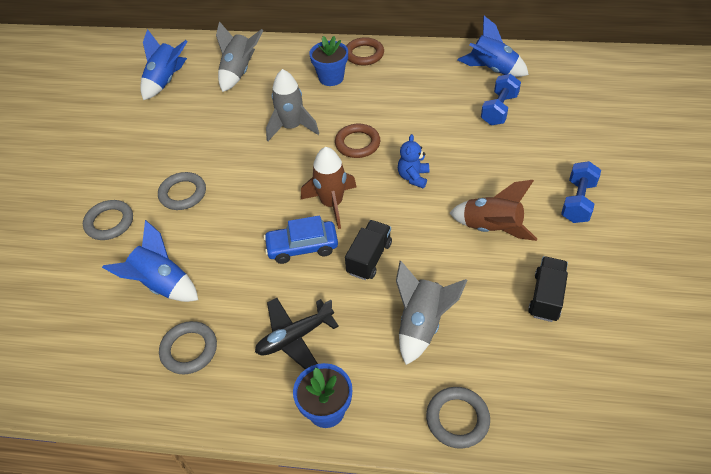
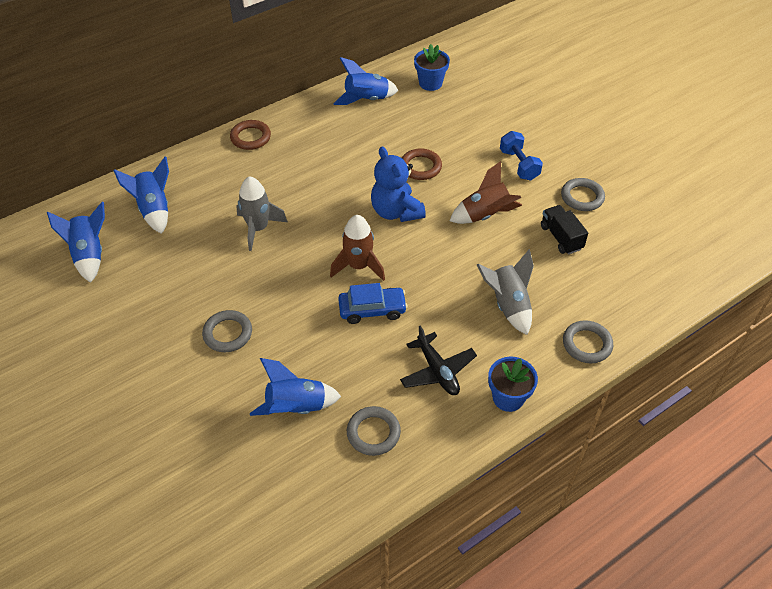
camera: 45 degrees left, 0 degrees up
(109, 222) = (190, 396): grey ring -> grey ring (582, 197)
(239, 72) = (154, 210): grey rocket -> blue rocket
(295, 337) = (437, 371): black plane -> black plane turned 45 degrees counterclockwise
(302, 247) = (372, 310): blue car -> blue car turned 135 degrees counterclockwise
(331, 78) = (244, 171): blue flower pot -> blue flower pot (430, 83)
(357, 143) = (327, 211): brown ring -> brown ring (420, 167)
(369, 258) = (428, 286): black truck -> none
(413, 177) = (396, 211): blue teddy bear -> blue teddy bear, size x1.73
(499, 110) = (403, 128): blue dumbbell -> none

